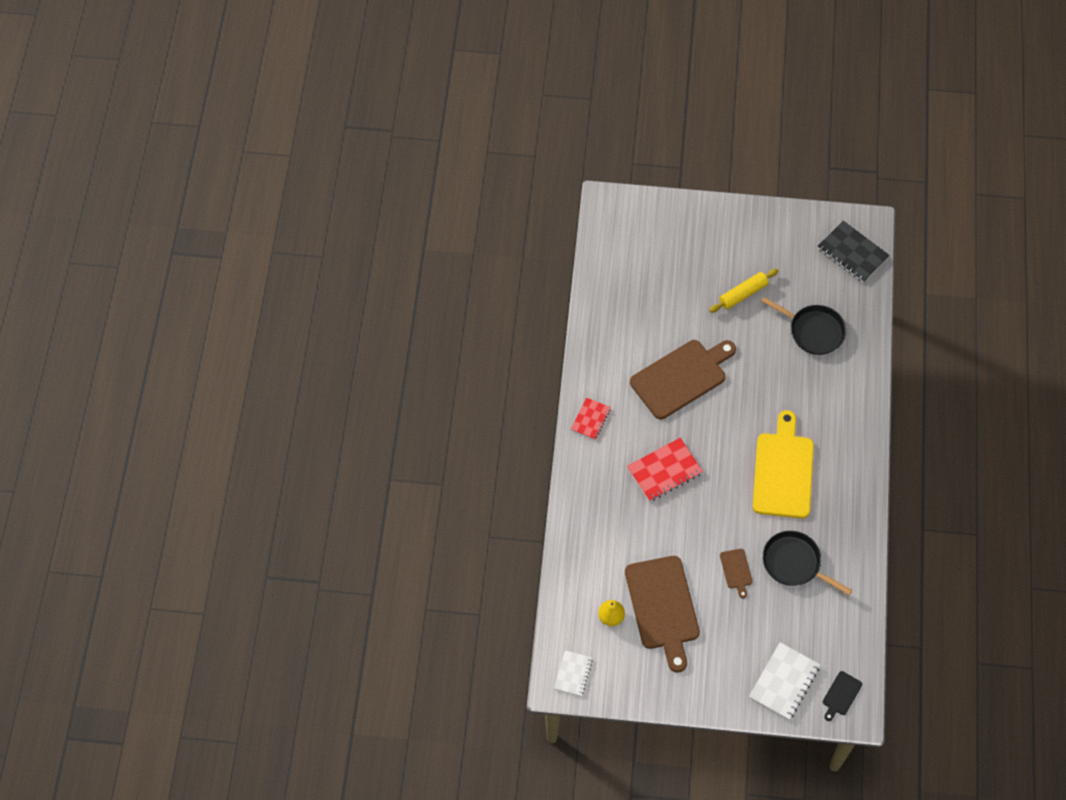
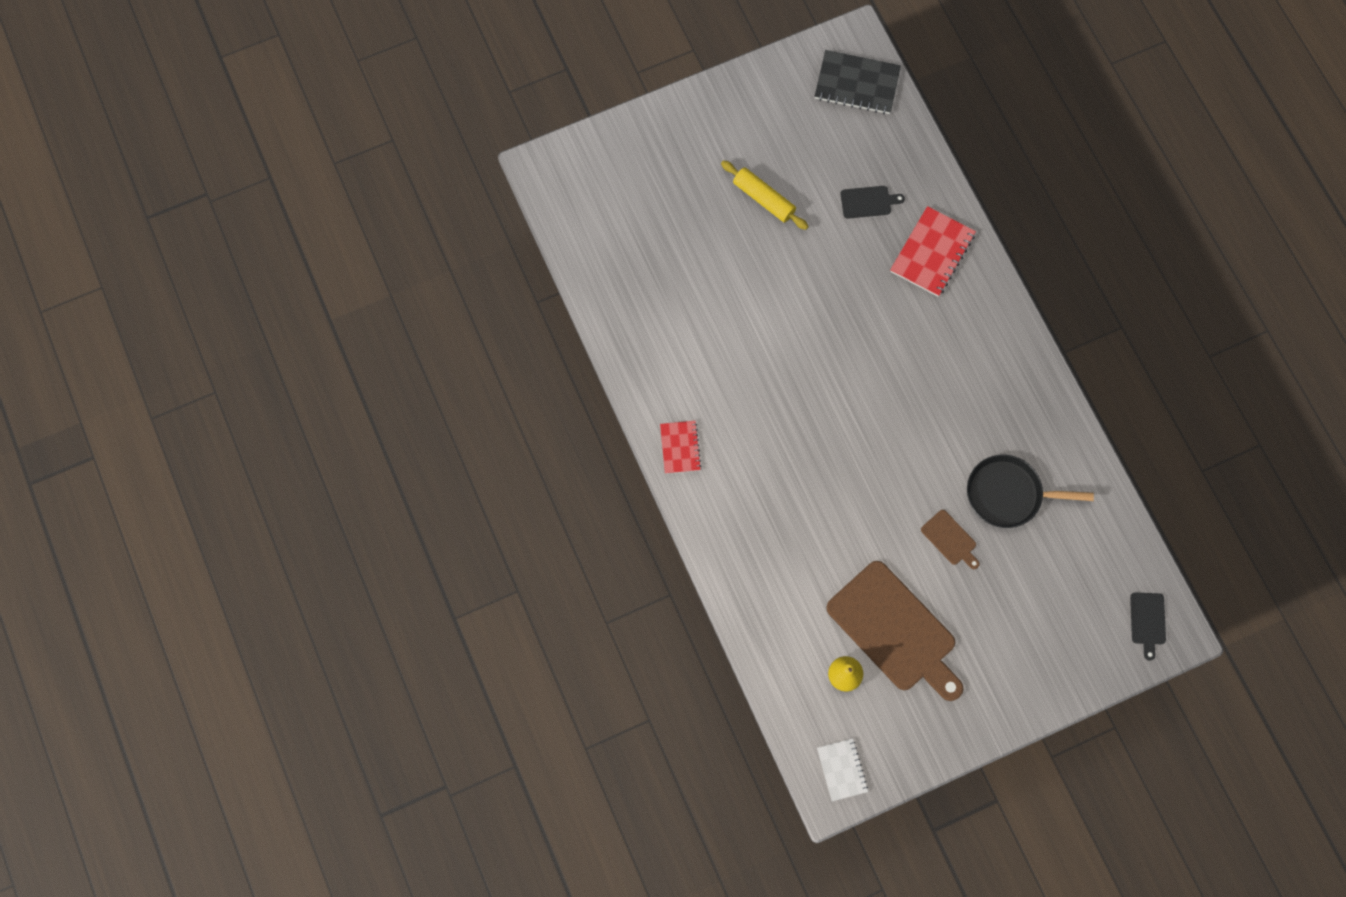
camera: 30 degrees left, 10 degrees up
(664, 471) = (801, 464): red notebook -> red notebook (932, 253)
(681, 377) = (754, 339): brown cutting board -> none
(743, 294) = (763, 199): yellow rolling pin -> yellow rolling pin turned 75 degrees counterclockwise
(783, 471) = (932, 390): yellow cutting board -> none
(784, 682) = (1078, 642): white notebook -> none
(813, 331) = (868, 202): black pan -> black cutting board

